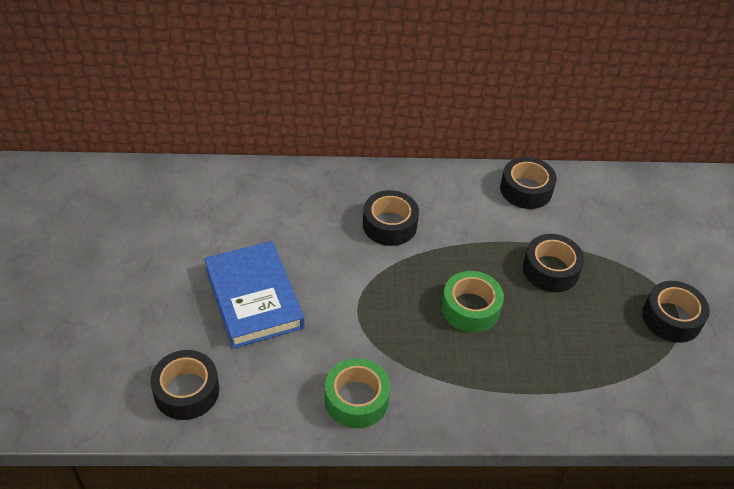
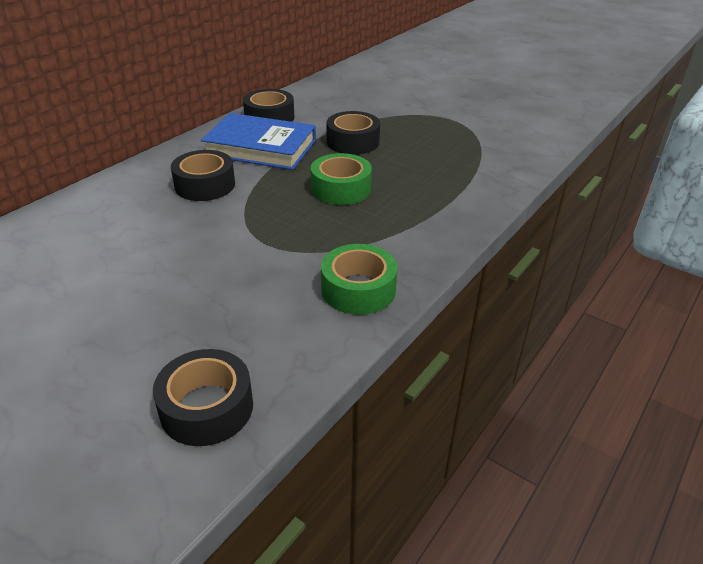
camera: 50 degrees left, 10 degrees down
(254, 298) = (162, 298): blue book -> blue book (261, 147)
(671, 318) = (450, 122): black tape -> none

